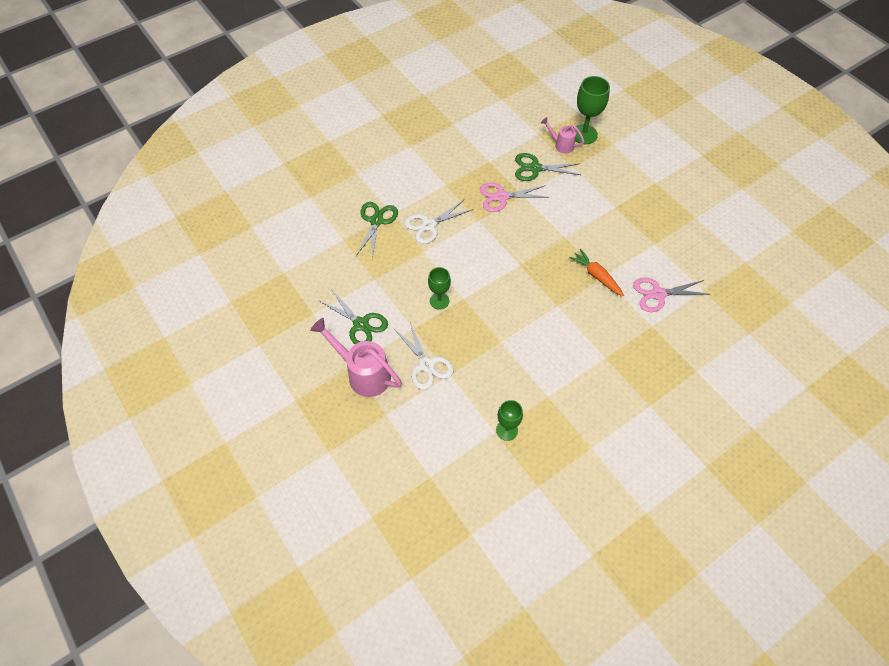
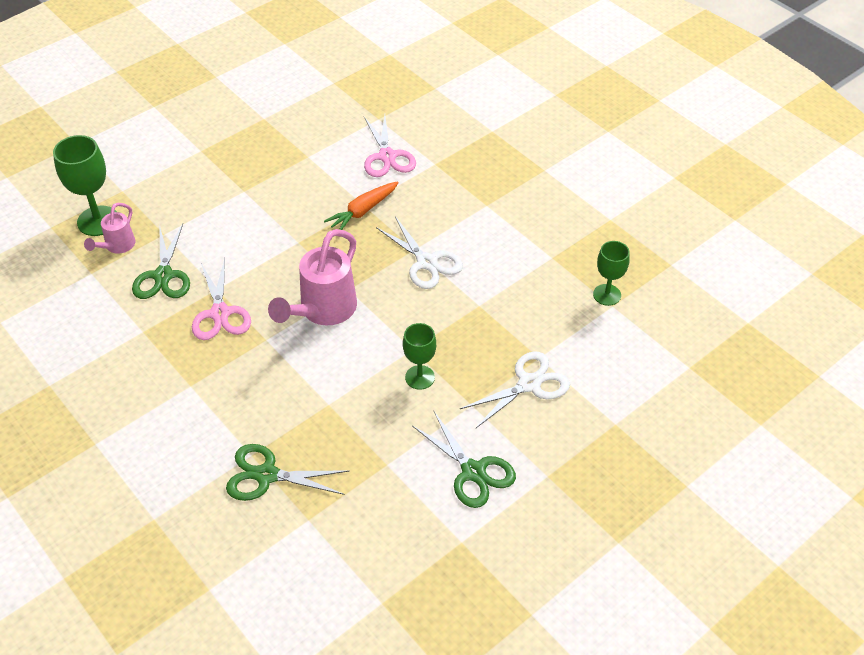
camera: 95 degrees left, 10 degrees down
(361, 324) = (473, 472): green scissors -> green scissors turned 105 degrees clockwise
(363, 373) = (556, 459): pink watering can -> pink watering can (323, 311)
(429, 225) = (276, 401): white scissors -> white scissors (427, 263)

